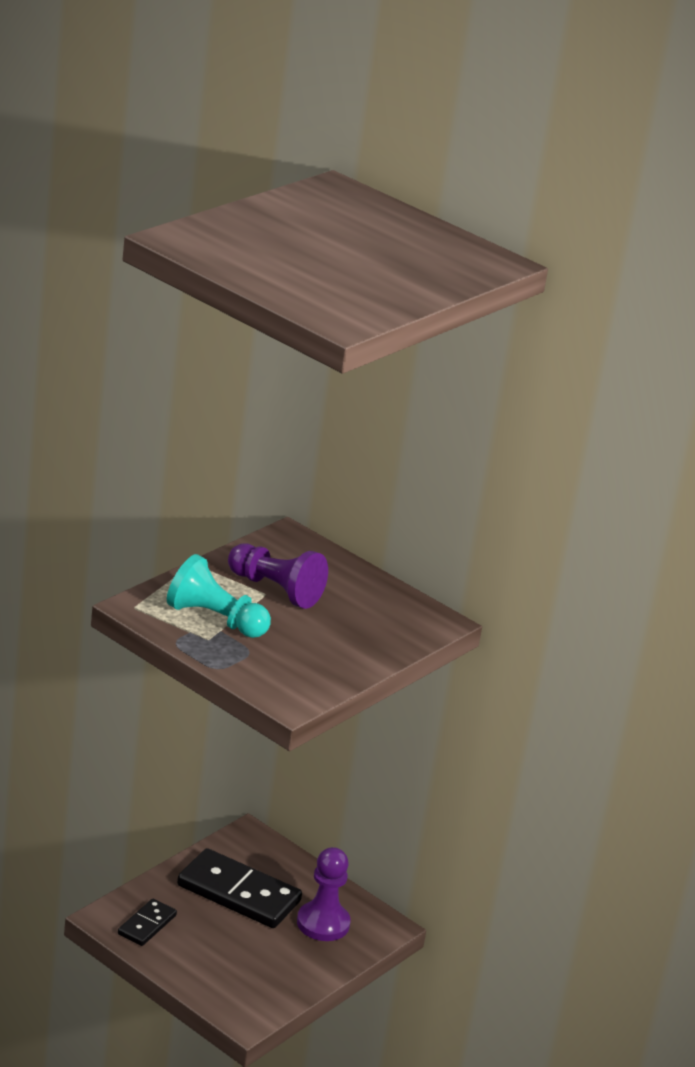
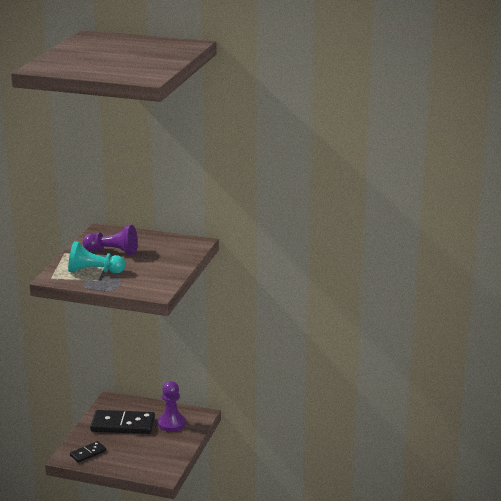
camera: 20 degrees left, 5 degrees down
(147, 925) = (88, 453): black domino -> black domino turned 45 degrees clockwise

